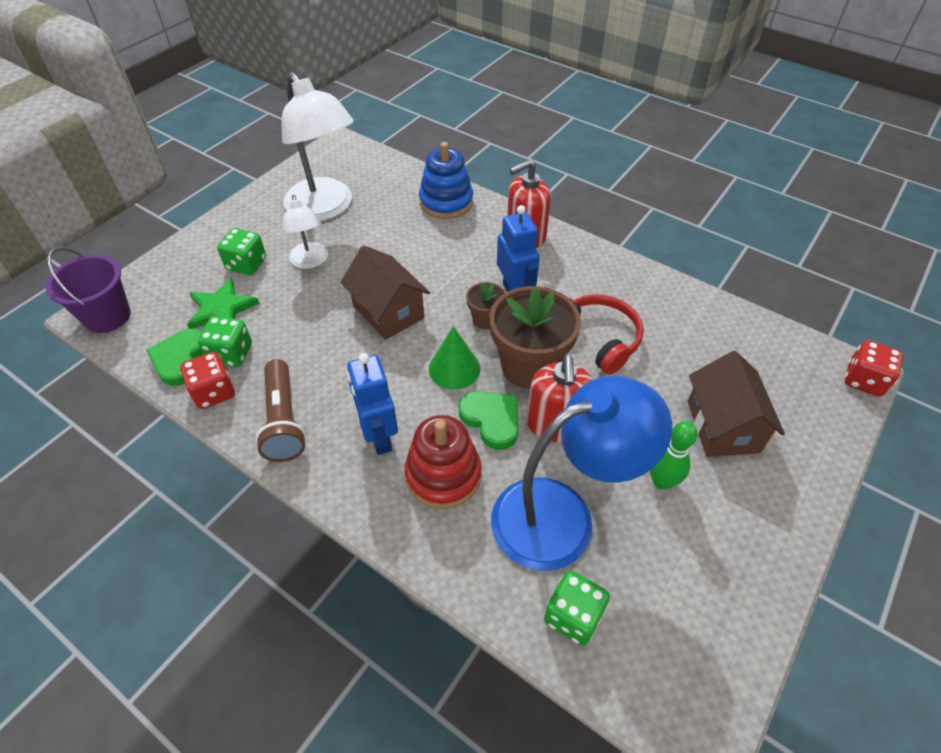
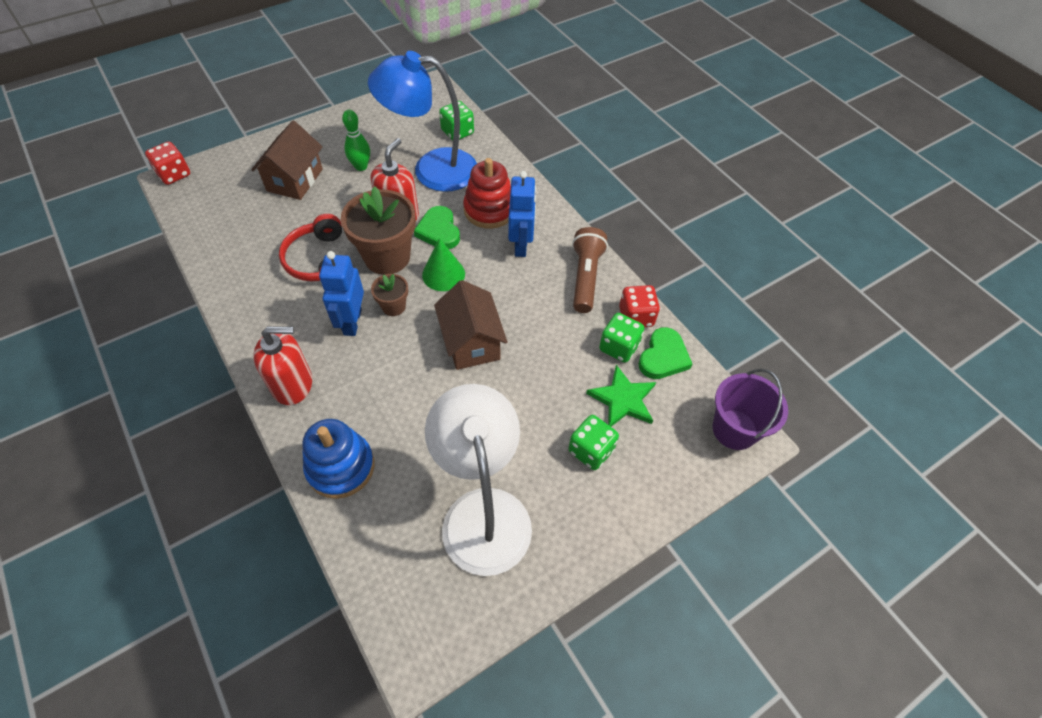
camera: 160 degrees left, 5 degrees up
(310, 261) = (524, 430): white lamp -> none

